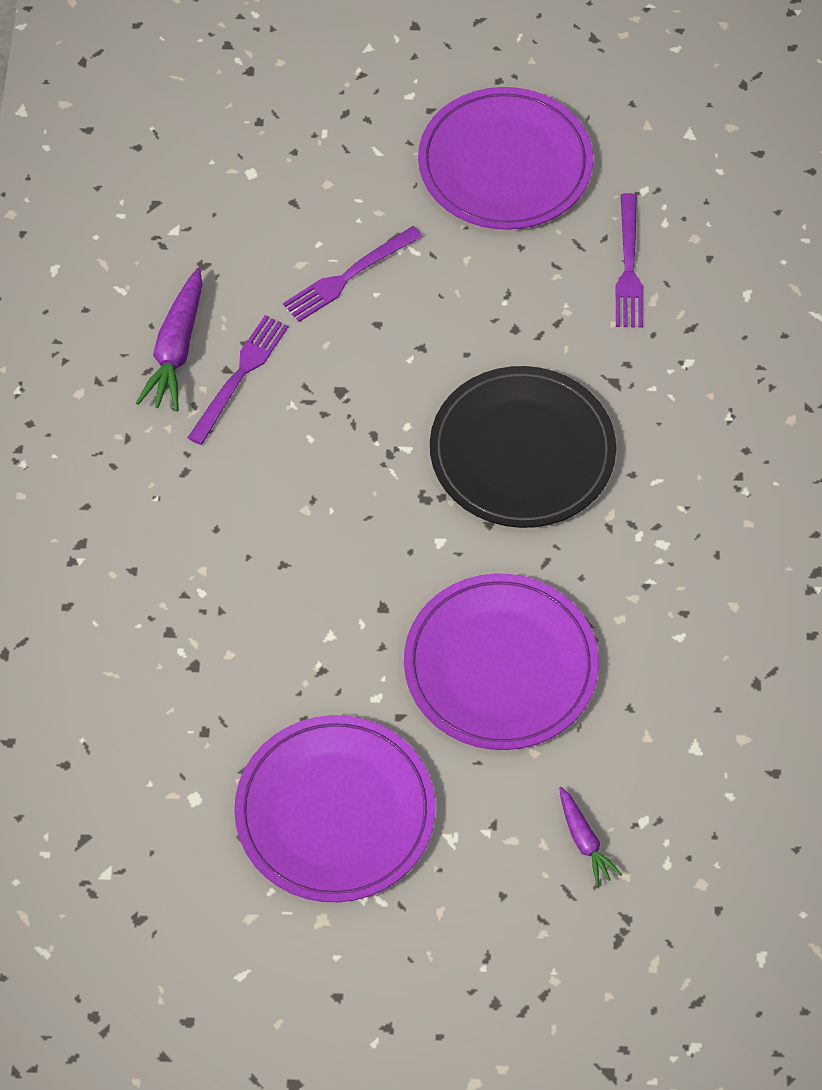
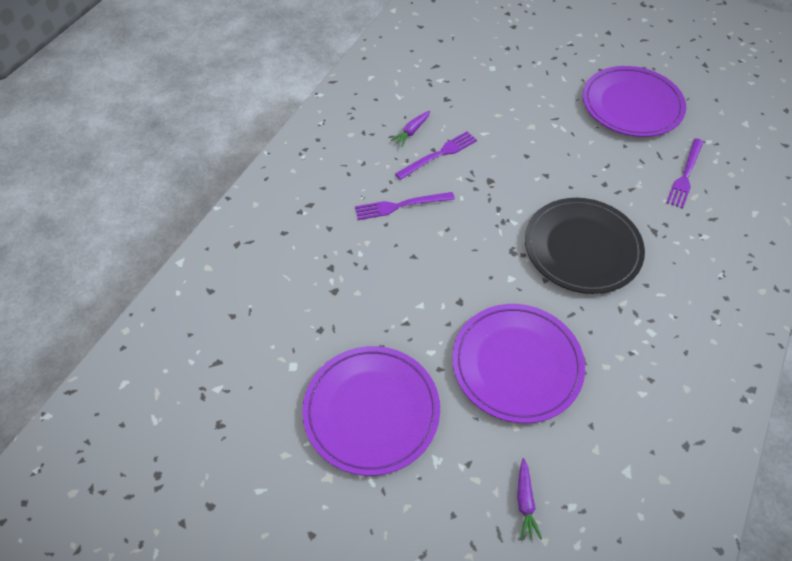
camera: 25 degrees right, 5 degrees down
(176, 349) = (412, 131): purple carrot -> purple carrot, size x0.59
(349, 276) = (521, 128): purple fork -> purple fork (400, 205)

